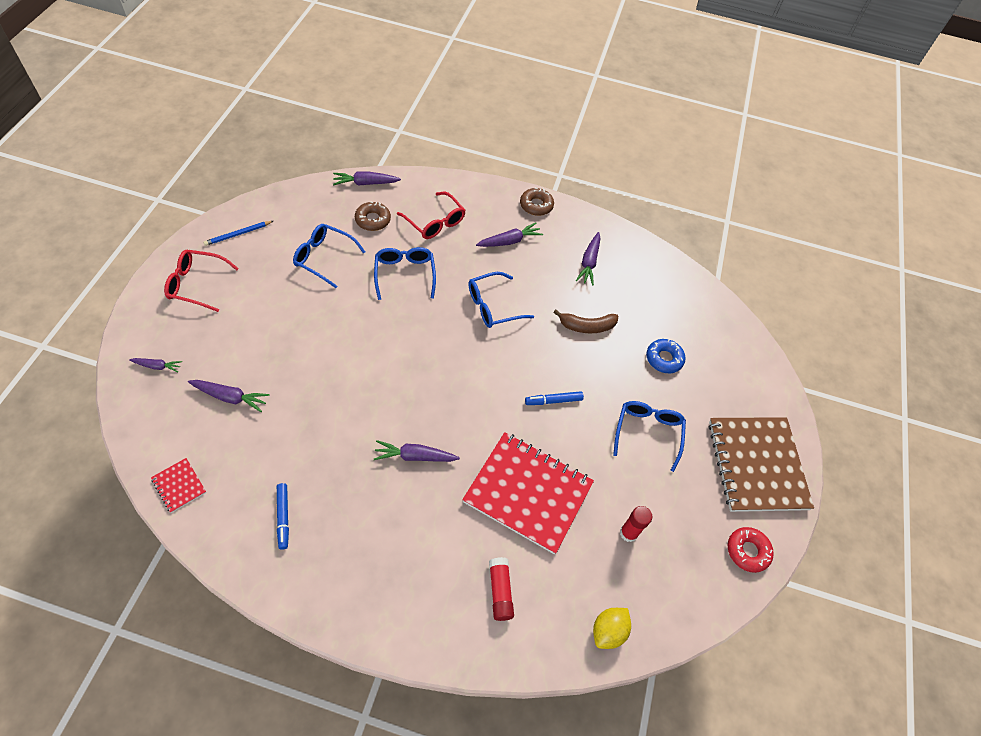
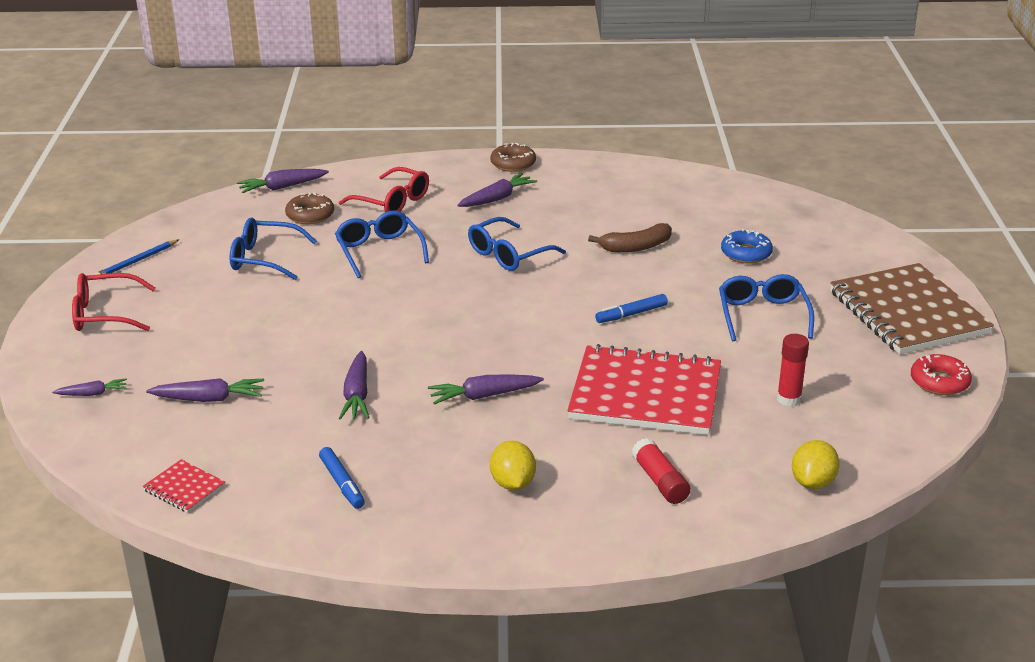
camera: 10 degrees left, 25 degrees down
(397, 557) = (513, 483): none -> yellow lemon
(589, 262) = (607, 196): purple carrot -> purple carrot (357, 394)

